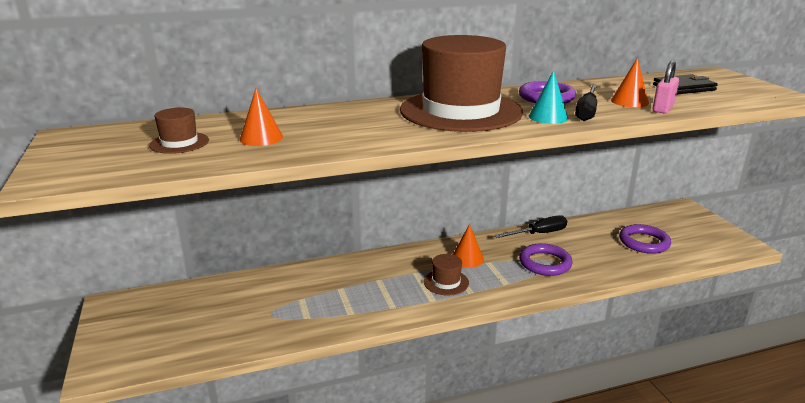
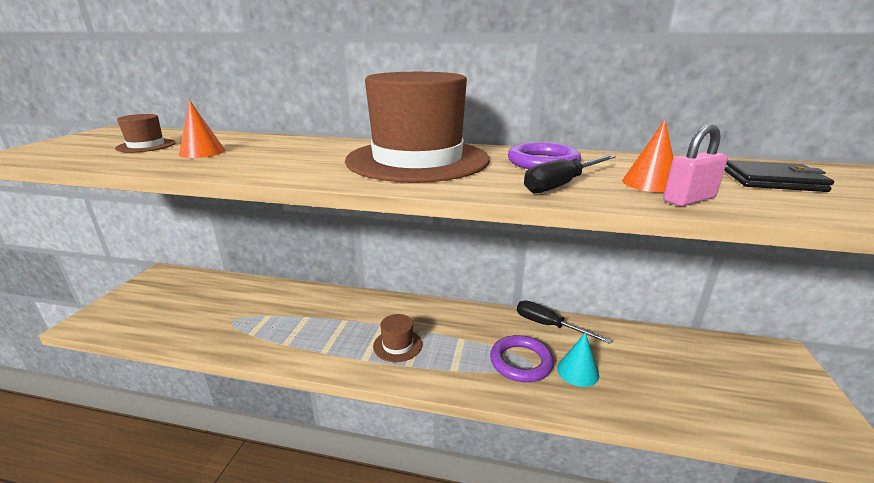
camera: 30 degrees right, 0 degrees up
(467, 258) = (445, 327): orange cone -> none
(539, 234) = (549, 326): black screwdriver -> black screwdriver turned 150 degrees counterclockwise
(548, 117) = (500, 181): turquoise cone -> turquoise cone (577, 371)
(644, 242) = (676, 380): purple ring -> none

